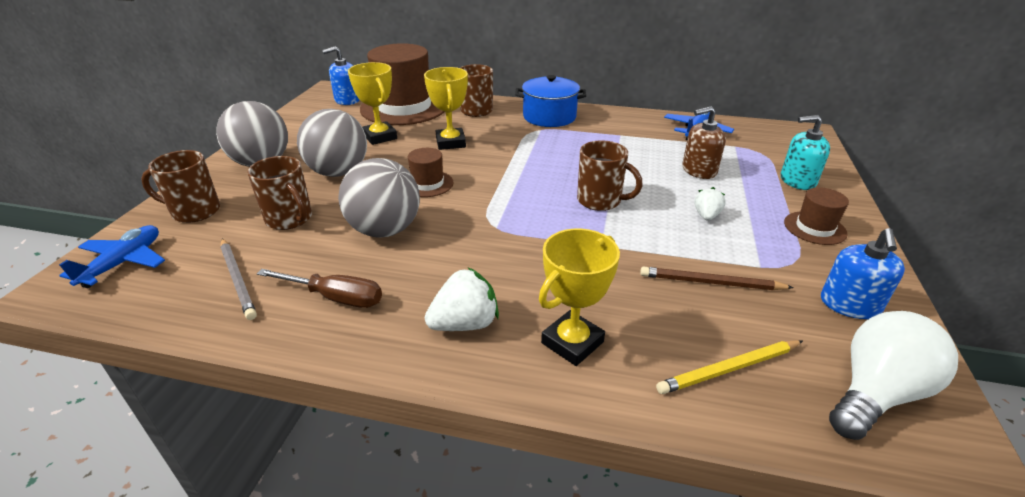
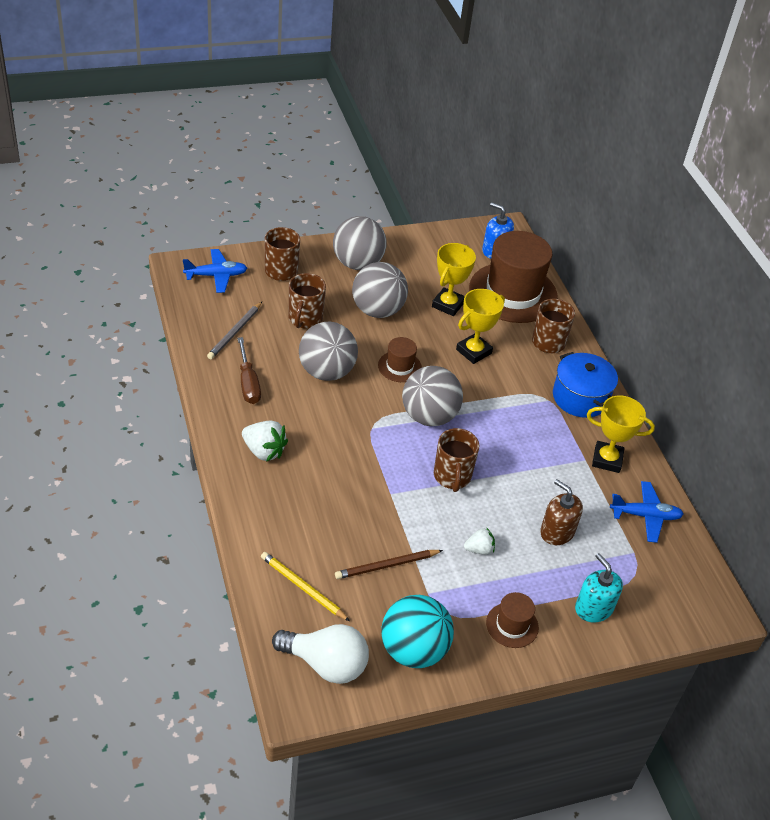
camera: 55 degrees right, 10 degrees up
(510, 189) = (429, 416): none -> grey ball
(572, 342) = (279, 506): yellow trophy -> yellow trophy (607, 459)
(711, 283) = (387, 566): brown pencil -> brown pencil turned 90 degrees counterclockwise
(849, 305) = (413, 650): blue soap dispenser -> turquoise ball

